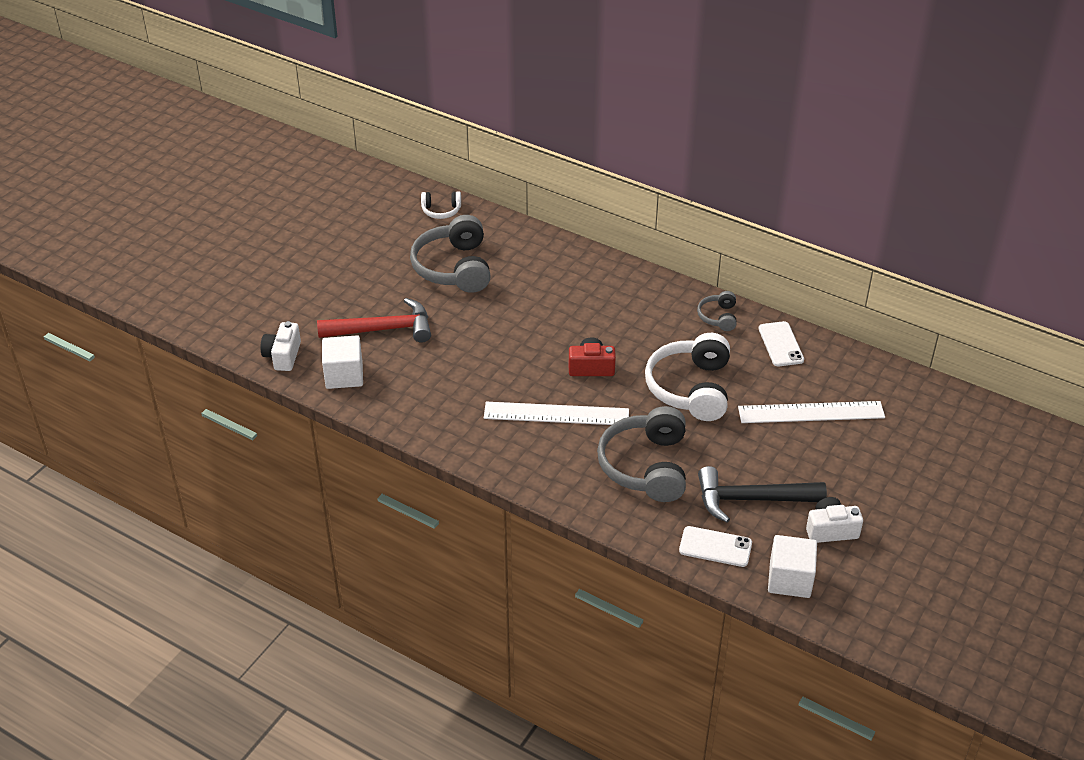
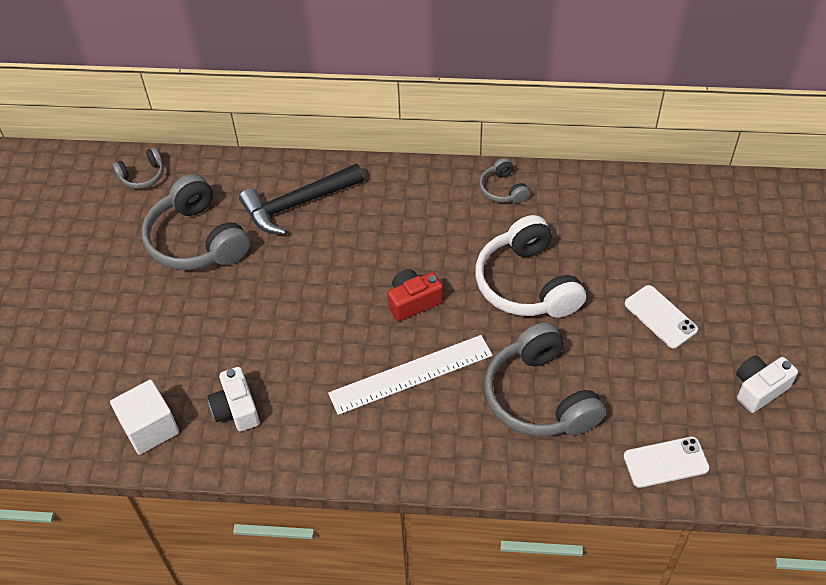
camera: 25 degrees left, 10 degrees up
(283, 356) = (63, 433): white camera -> white camera (236, 409)
(383, 329) = (161, 349): red hammer -> none
(441, 211) = (142, 176): white headphones -> grey headphones
(752, 499) = (665, 388): black hammer -> black hammer (297, 204)
(780, 344) = (580, 196): white phone -> white phone (660, 317)
(790, 579) = (758, 466): white cube -> none
(811, 412) = (656, 262): white ruler -> none

